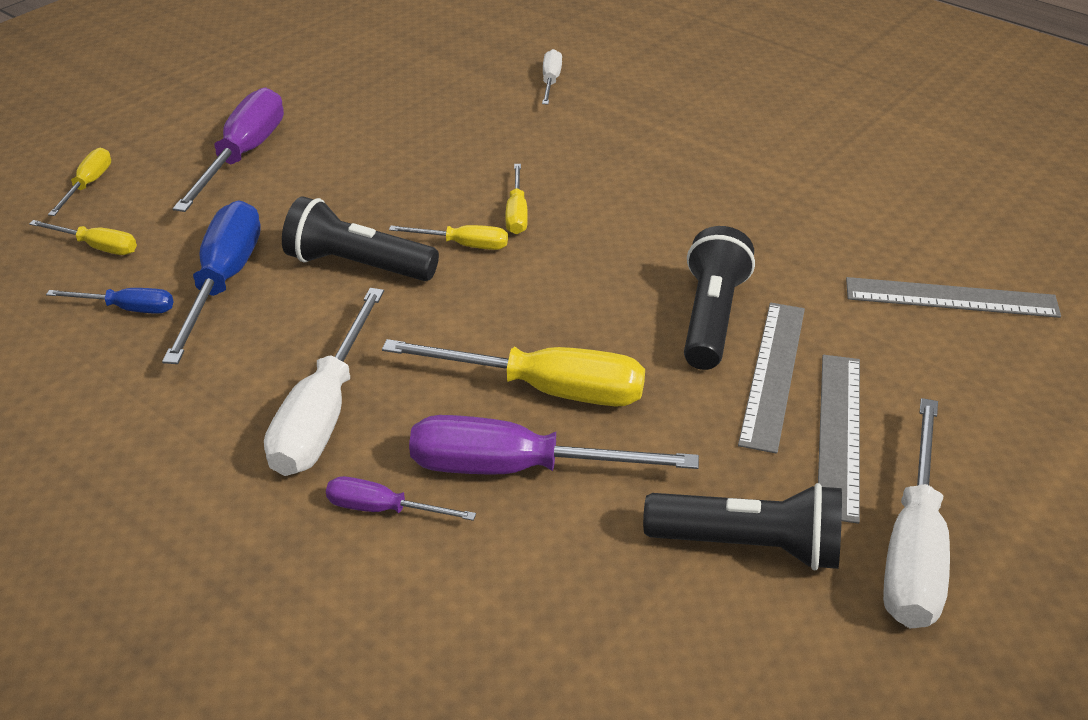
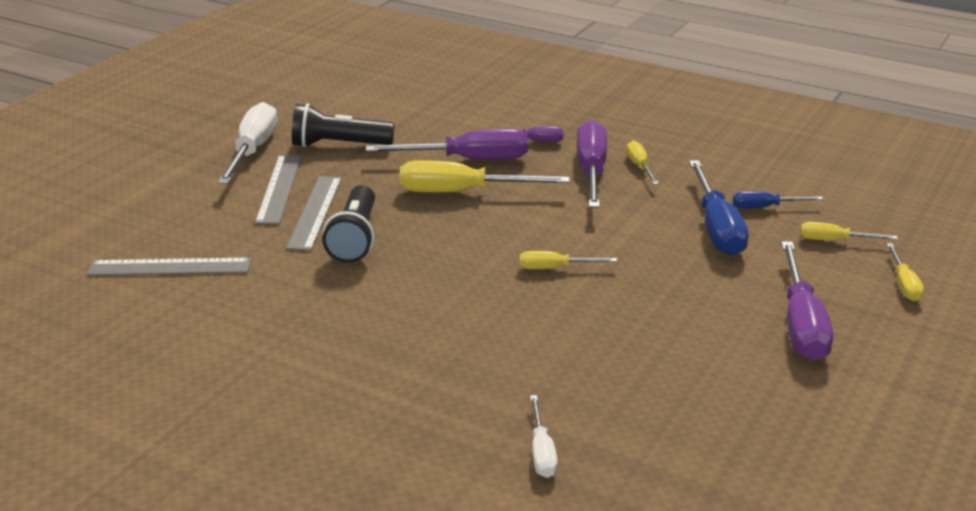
camera: 170 degrees right, 10 degrees down
(323, 413) = (591, 171): white screwdriver -> purple screwdriver
(357, 265) = (628, 247): black flashlight -> none
(516, 213) = (522, 297): yellow screwdriver -> yellow screwdriver (640, 167)

